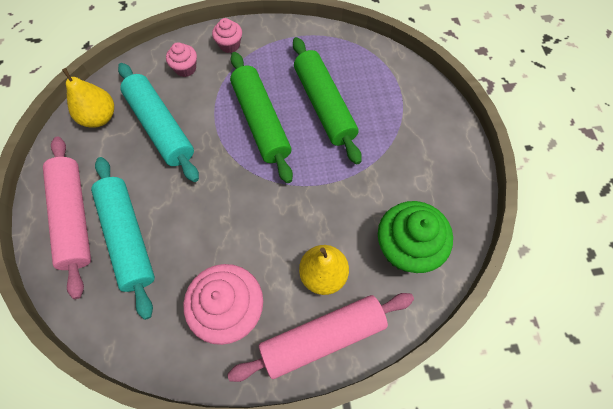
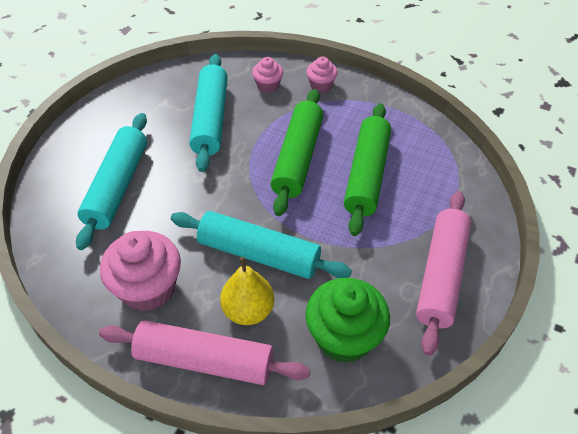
camera: 35 degrees right, 15 degrees down
(74, 217) = (91, 149): pink rolling pin -> pink rolling pin (441, 276)
(99, 117) = (170, 88): yellow pear -> none
(294, 222) = (259, 253): none -> turquoise rolling pin

